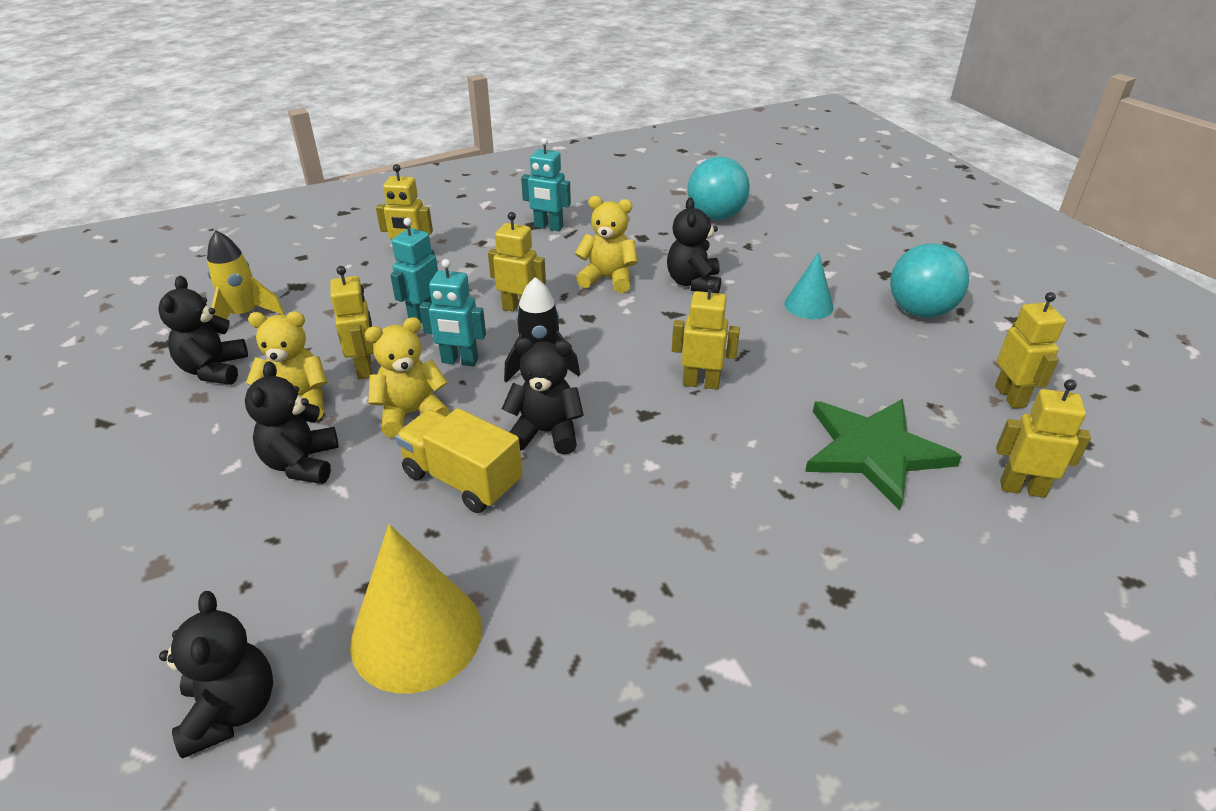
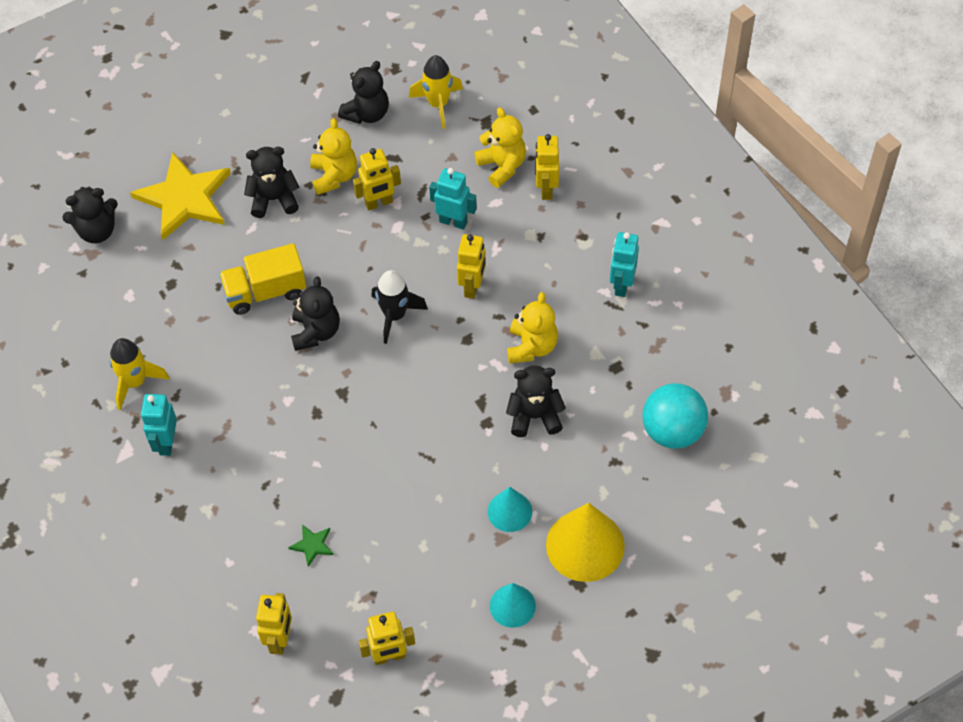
camera: 85 degrees right, 20 degrees up
(214, 370) = (367, 113): black teddy bear -> black teddy bear turned 135 degrees clockwise
(235, 570) = (184, 198): none -> yellow star
(411, 414) = (329, 246): yellow teddy bear -> yellow teddy bear (502, 166)
(416, 634) = (143, 297): yellow cone -> yellow cone (585, 545)
(459, 361) = (394, 261): turquoise robot -> turquoise robot (166, 443)
(462, 479) = (265, 291): yellow truck -> yellow truck turned 135 degrees counterclockwise
(590, 651) = (135, 382): none -> yellow rocket
(701, 383) = (384, 428): yellow robot -> none
(874, 451) = (312, 545): green star -> green star, size x0.40
(920, 311) = (512, 606): turquoise ball -> turquoise cone

